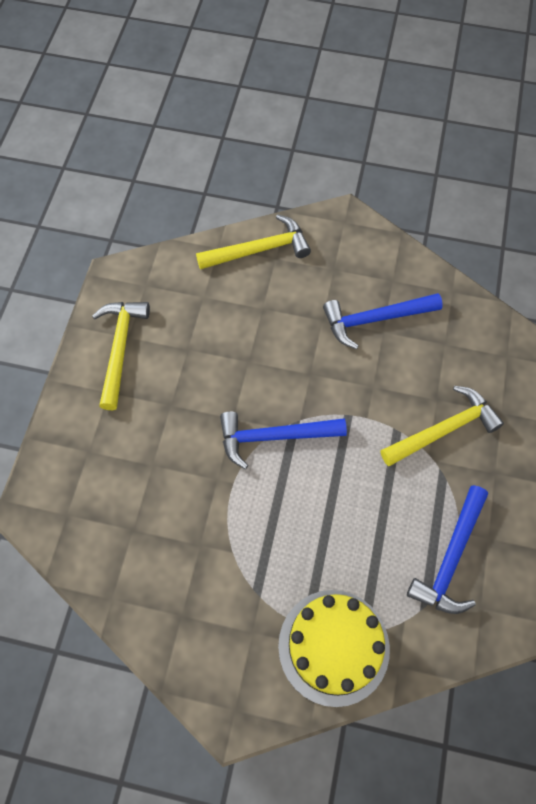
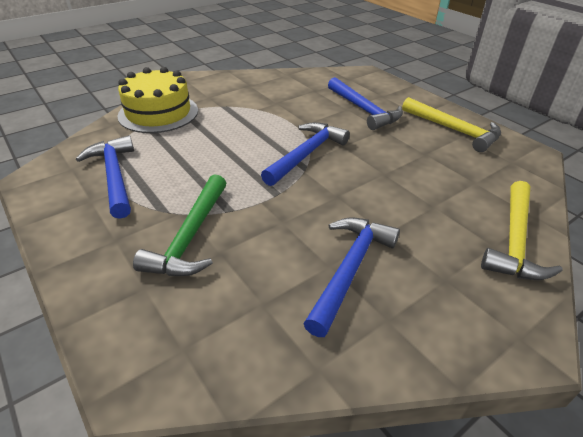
camera: 130 degrees right, 25 degrees down
(142, 447) = (363, 110): none -> blue hammer
(444, 430) = (190, 236): yellow hammer -> green hammer

